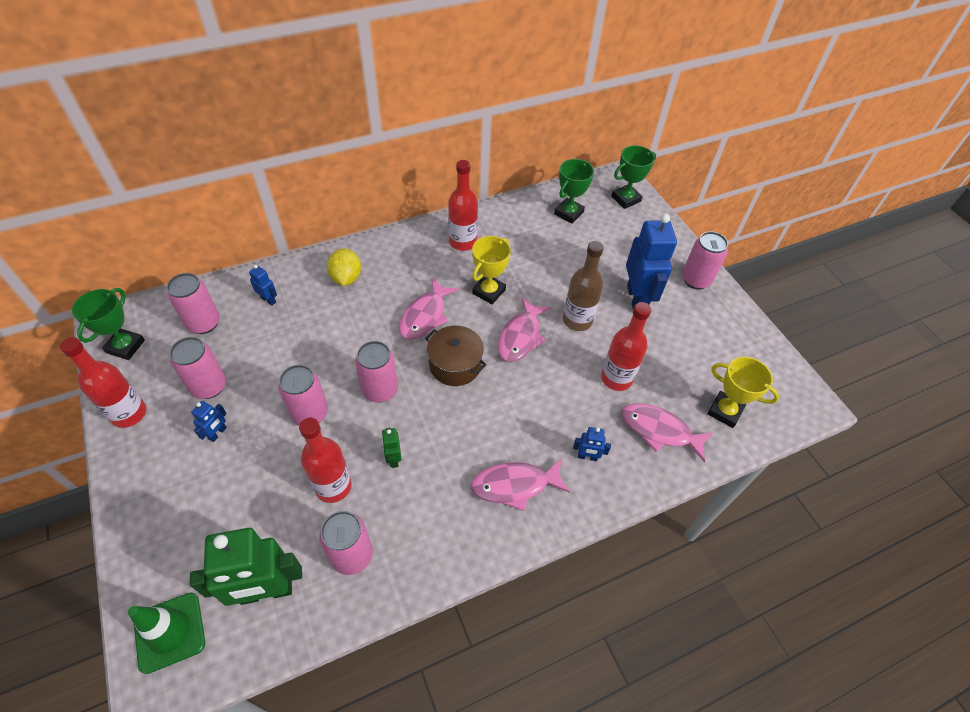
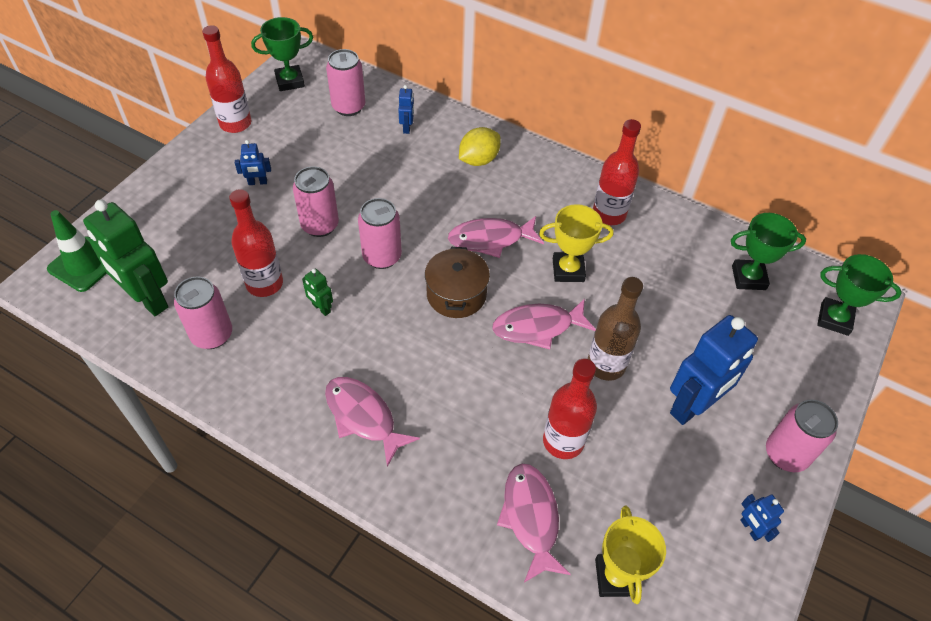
camera: 55 degrees right, 0 degrees up
(209, 386) = (294, 149): pink can -> none
(393, 458) = (321, 308): green robot -> green robot turned 90 degrees counterclockwise
(587, 457) = (443, 463): blue robot -> blue robot (750, 529)

